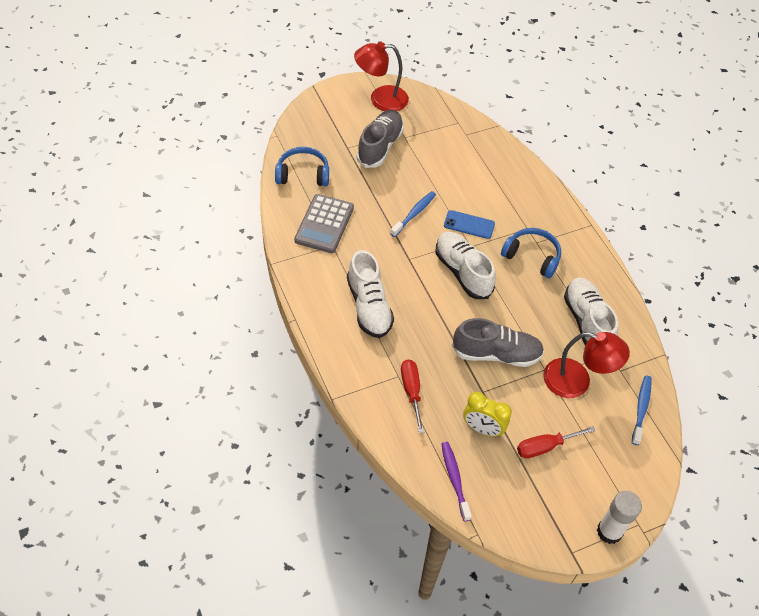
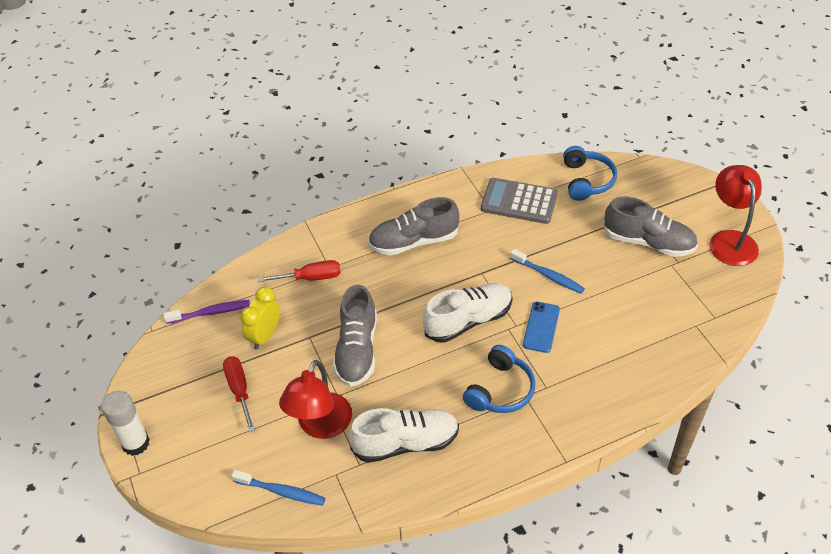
camera: 95 degrees right, 5 degrees down
(369, 306) = (413, 241): white shoe -> grey shoe

